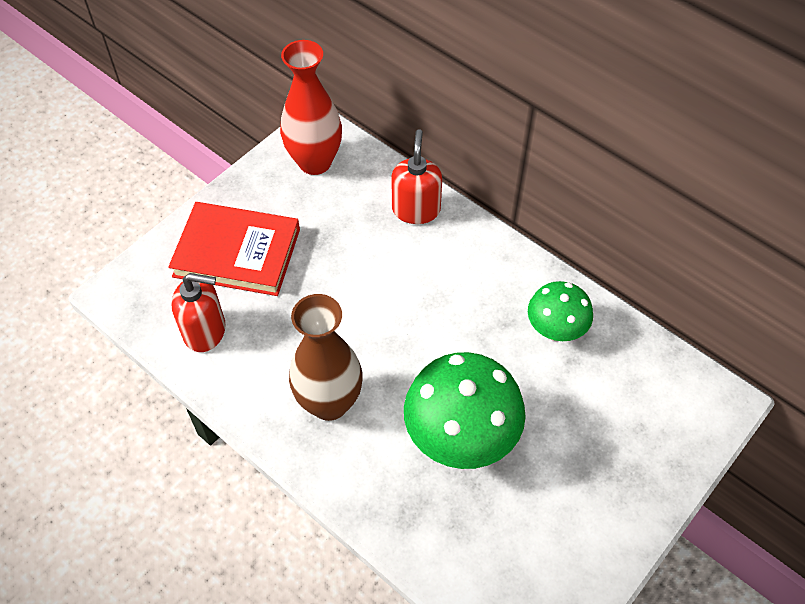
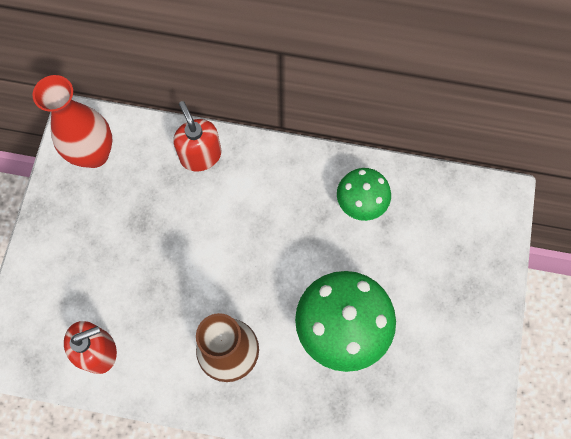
camera: 30 degrees left, 15 degrees up
(237, 253) = (81, 269): red book -> none

